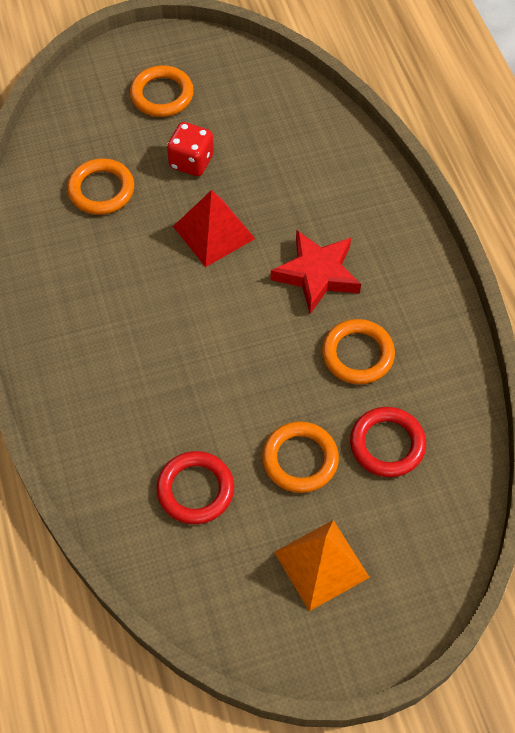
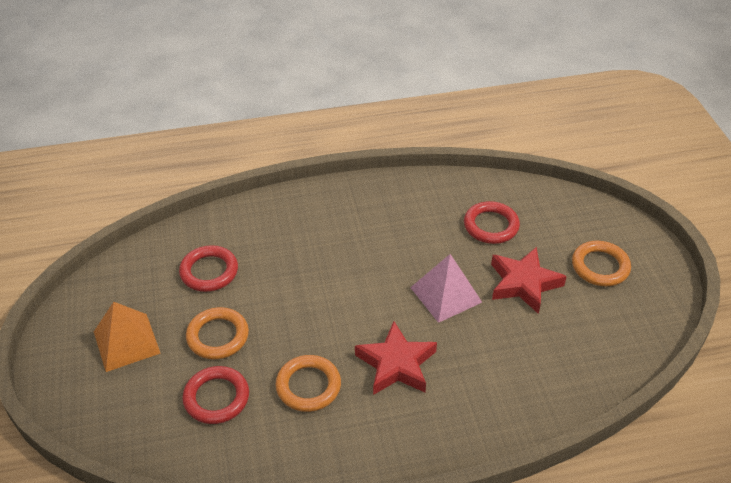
camera: 95 degrees right, 15 degrees down
(101, 190) = (491, 226): orange ring -> red ring
(191, 161) = (523, 283): red dice -> red star
(213, 232) = (446, 294): red pyramid -> pink pyramid

